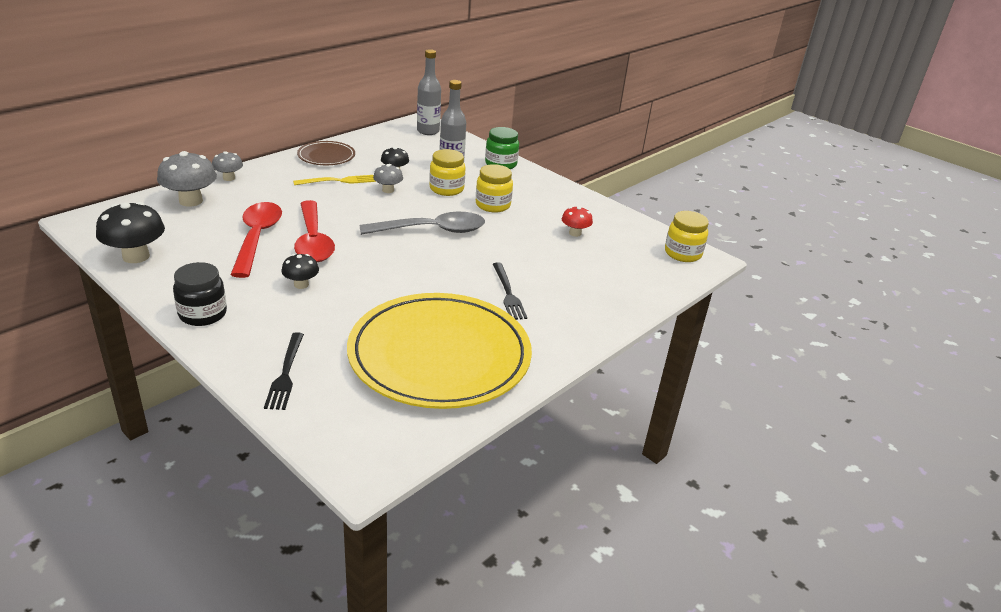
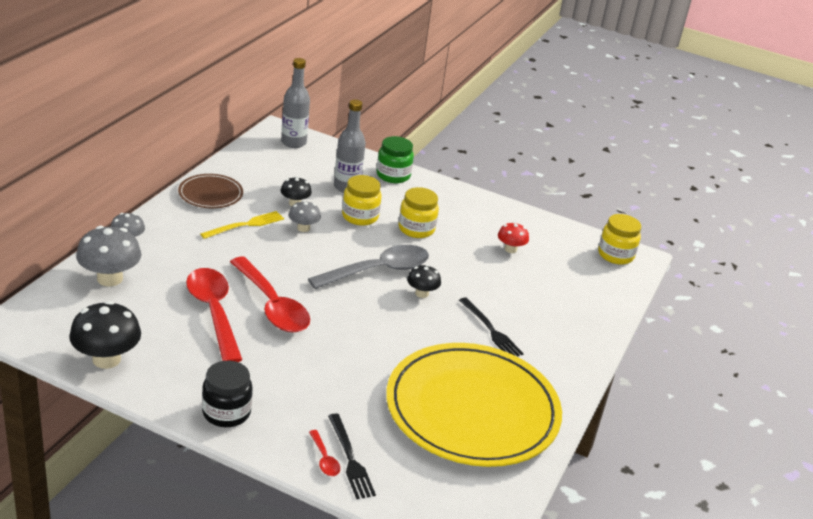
camera: 20 degrees left, 0 degrees up
(261, 368) = (324, 459): none -> red spoon
(301, 284) = (296, 359): black mushroom -> black mushroom (422, 293)

